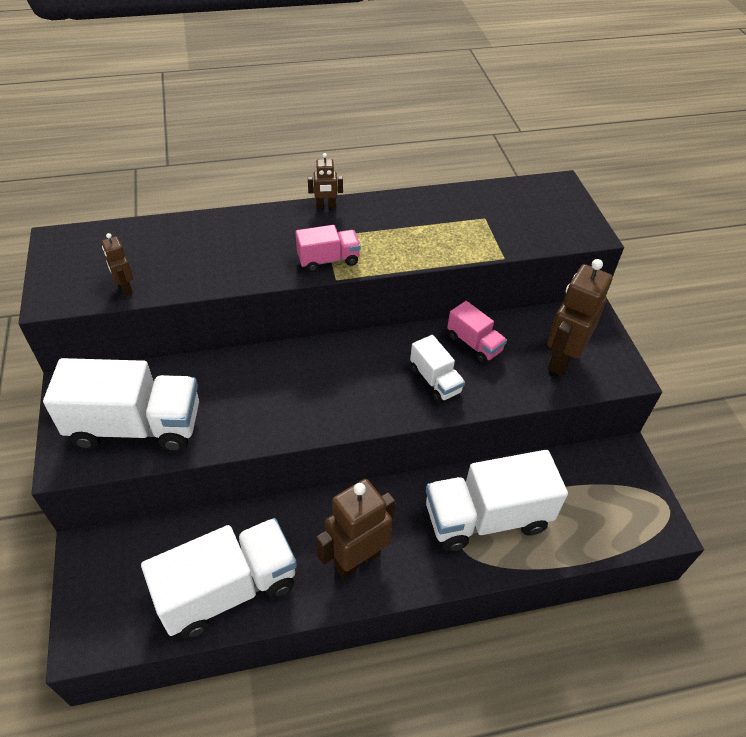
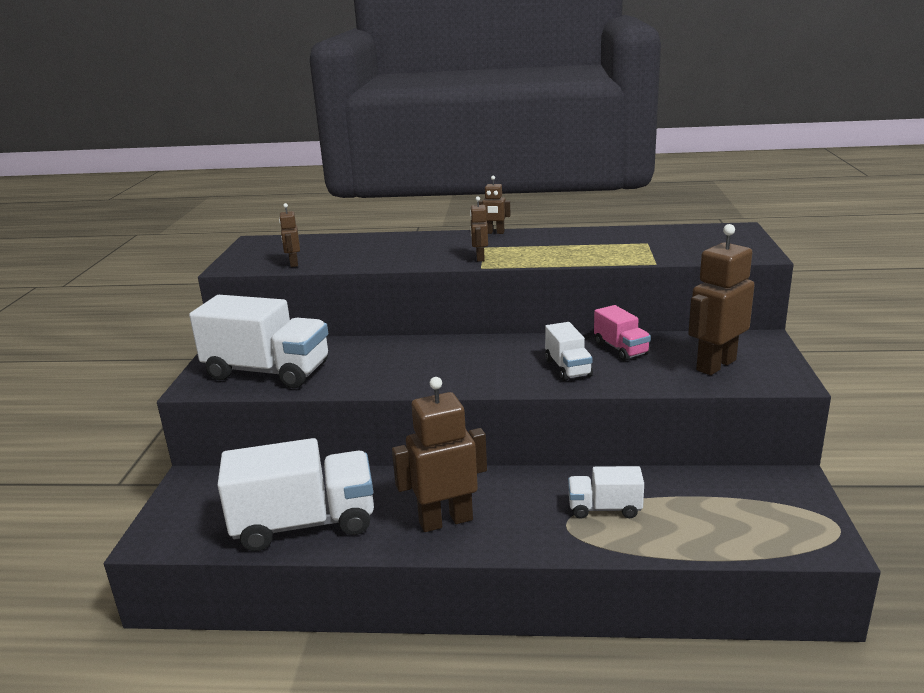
camera: 20 degrees right, 25 degrees down
(328, 260) = (480, 258): pink truck -> brown robot
(486, 518) = (604, 508): white truck -> white truck, size x0.51

